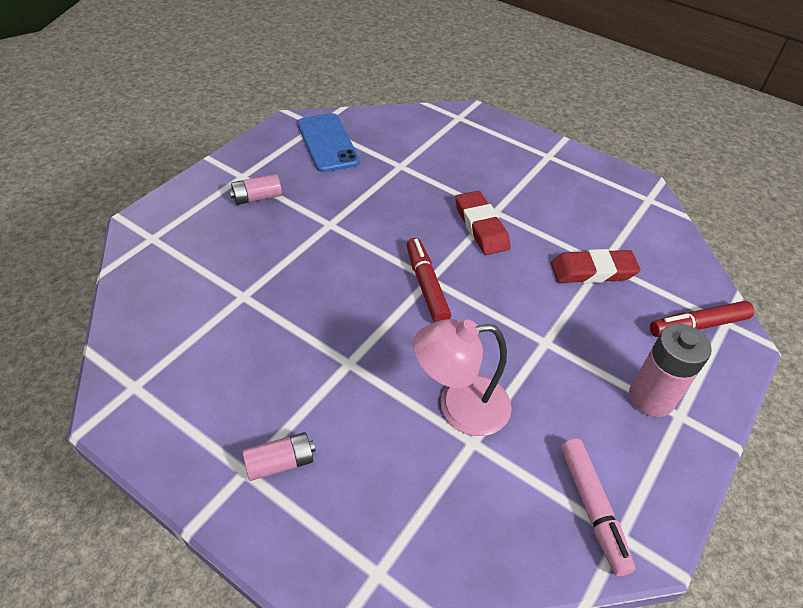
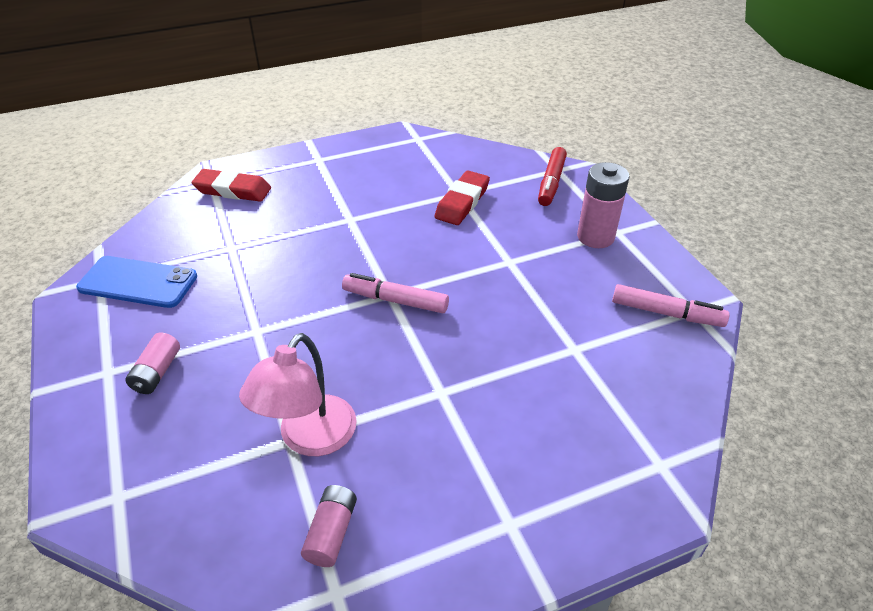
camera: 55 degrees left, 5 degrees down
(280, 463) = (517, 491): pink battery -> pink battery (331, 532)
(426, 286) = (395, 300): red marker -> pink marker
(459, 407) = (537, 341): pink lamp -> pink lamp (309, 438)
(481, 227) = (360, 236): red eraser -> red eraser (233, 190)

